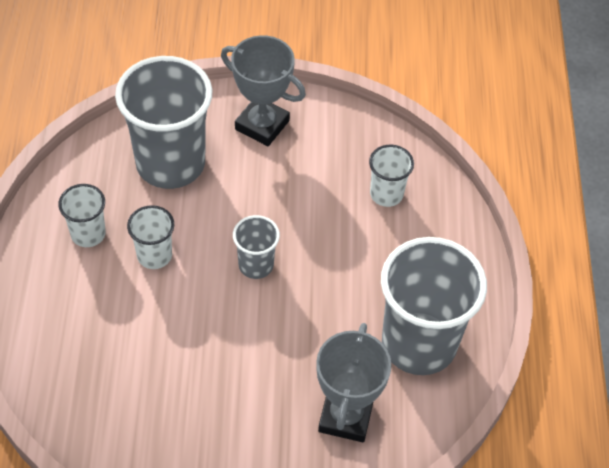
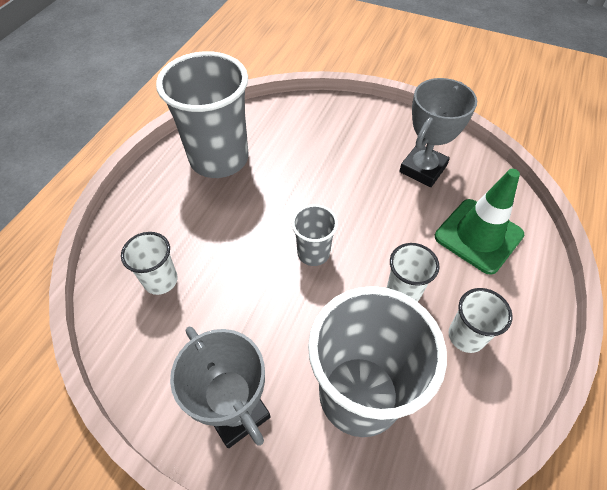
camera: 155 degrees left, 0 degrees up
(86, 341) = (478, 236): none -> green traffic cone
(346, 416) = (296, 133): grey trophy -> grey trophy (422, 169)

